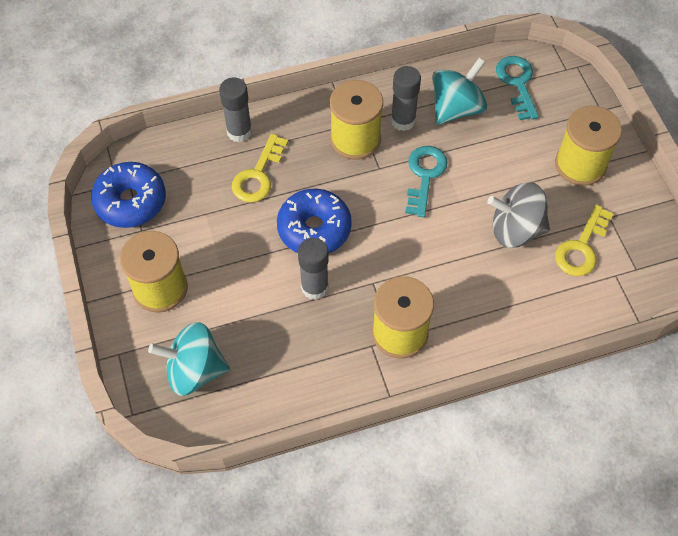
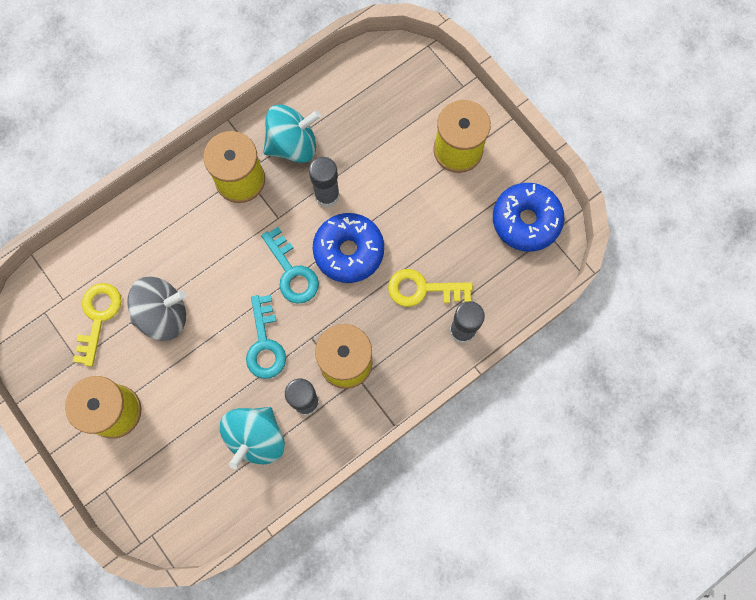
camera: 160 degrees right, 15 degrees up
(194, 370) = (396, 93): turquoise spinning top -> turquoise spinning top (293, 145)
(258, 175) = (423, 289): yellow key -> yellow key turned 90 degrees counterclockwise
(517, 83) = (200, 494): turquoise key -> turquoise key (291, 272)

